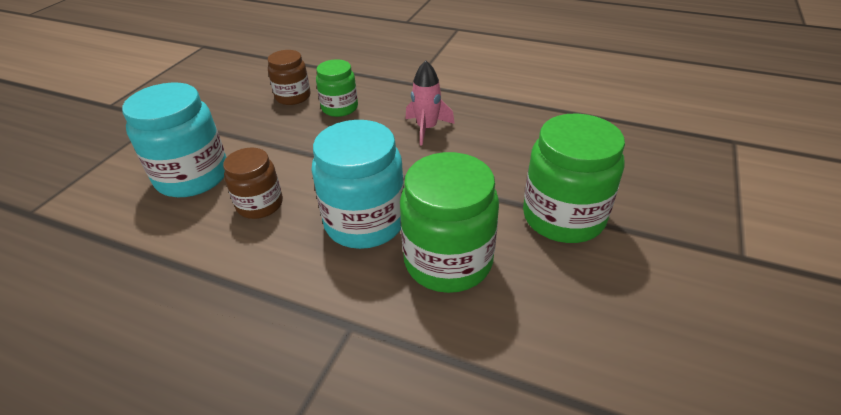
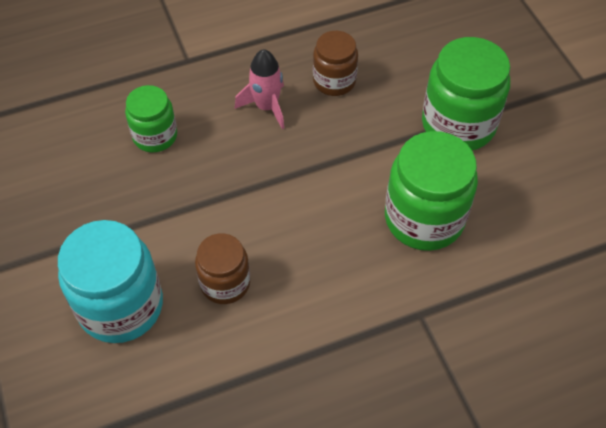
camera: 45 degrees left, 15 degrees up
(293, 97) = (86, 154): brown jar -> brown jar (334, 81)
(365, 222) = (330, 233): turquoise jar -> none

